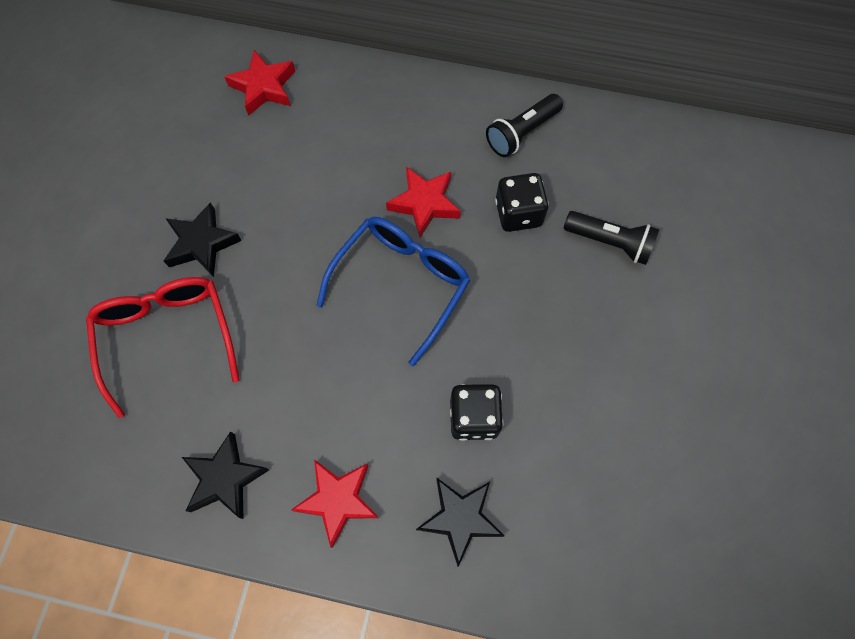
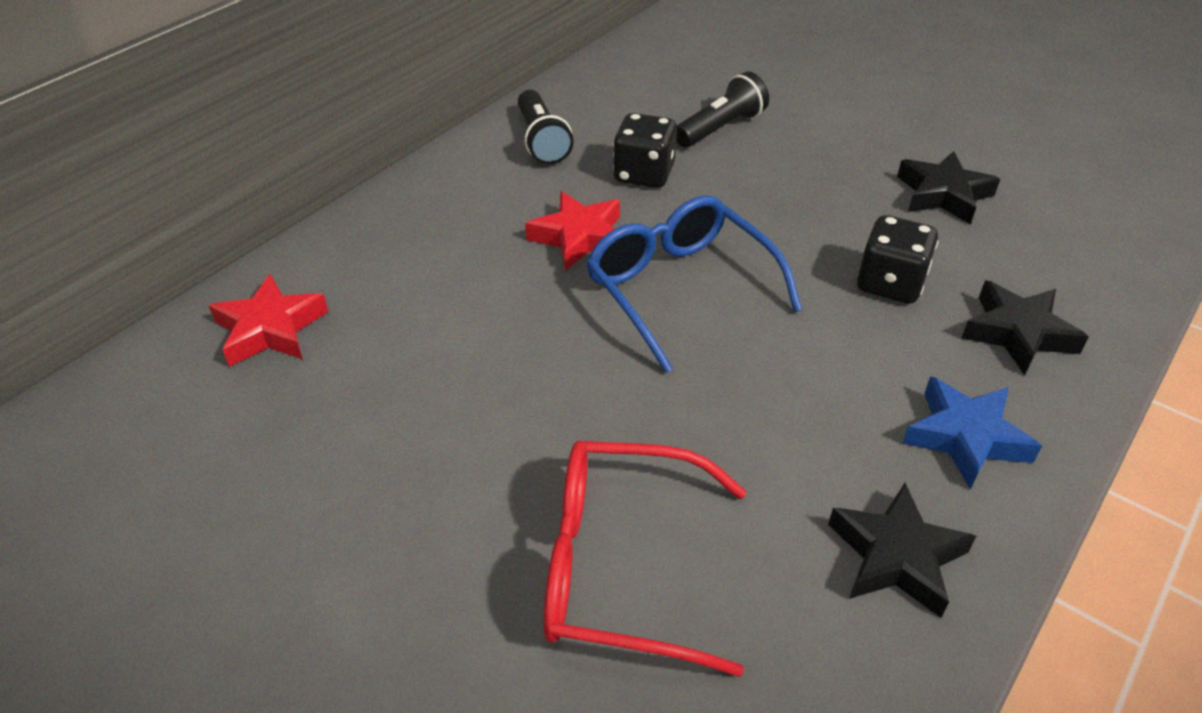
camera: 65 degrees left, 25 degrees down
(202, 243) = (481, 475): black star -> black star (943, 194)
(338, 500) = (965, 437): red star -> blue star

